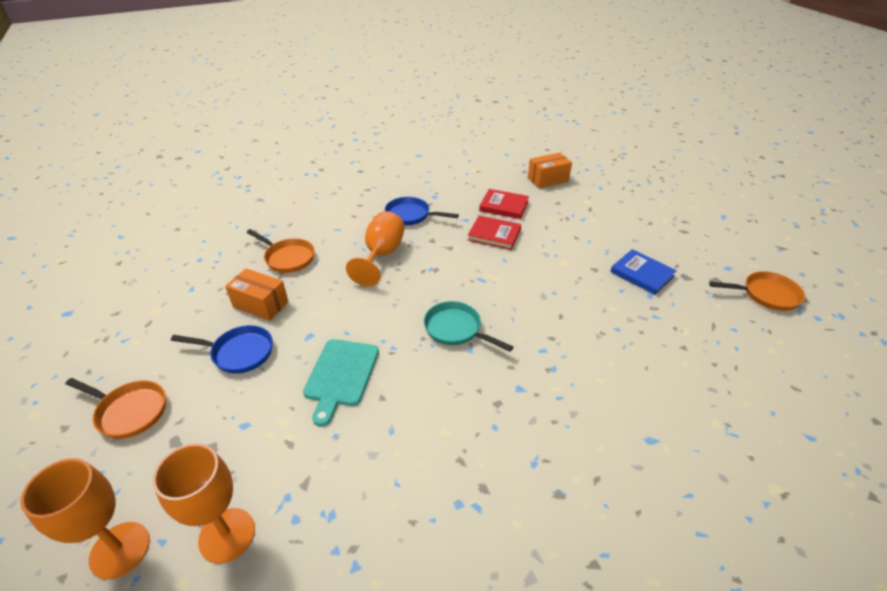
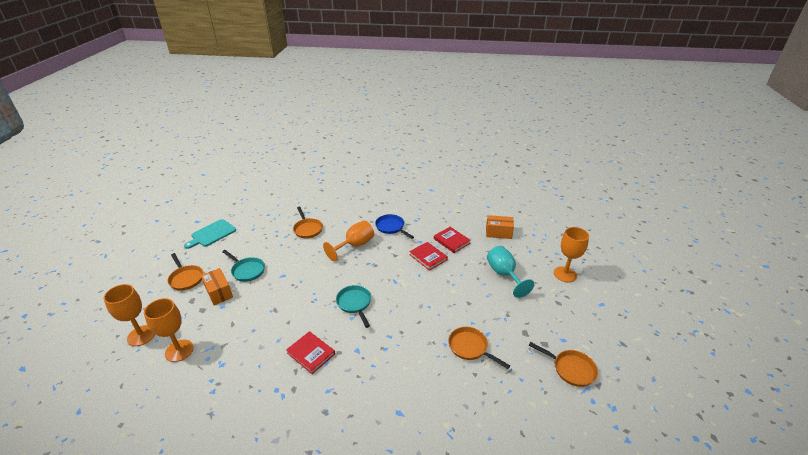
camera: 30 degrees right, 5 degrees down
(239, 353) = (247, 270): blue pan -> turquoise pan
(261, 304) = (275, 249): orange box -> orange box (219, 292)
(341, 375) = (280, 302): turquoise cutting board -> turquoise cutting board (212, 234)
(460, 425) = (311, 353): none -> red book
(600, 223) = (504, 275): none -> turquoise goblet
(642, 274) = (496, 318): blue book -> none
(648, 319) = (470, 347): none -> orange pan
(660, 199) = (565, 274): none -> orange goblet

